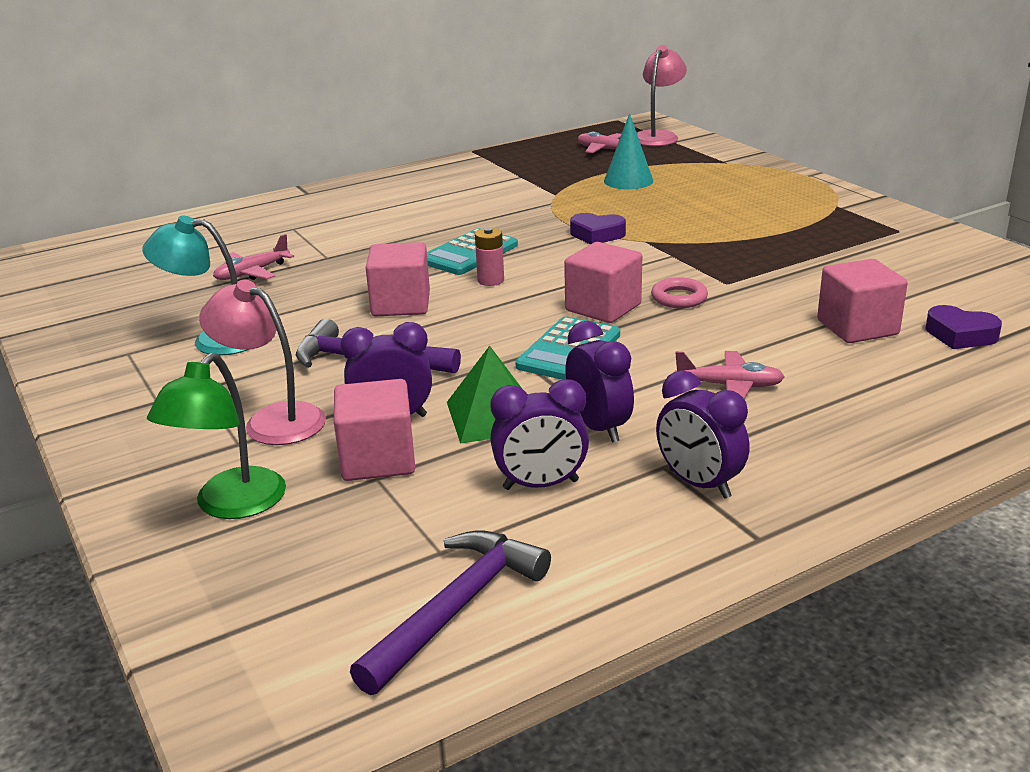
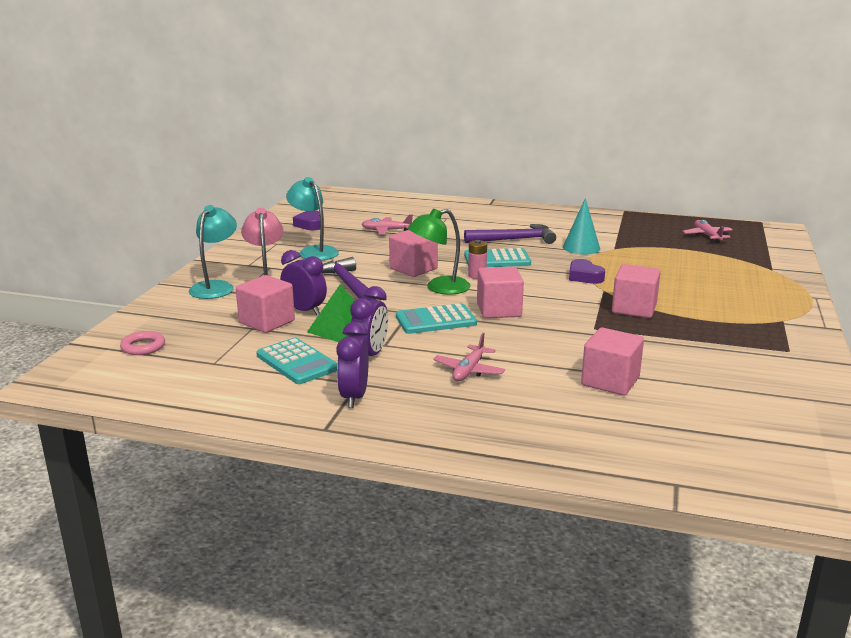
camera: 45 degrees right, 5 degrees down
(181, 454) = (215, 287): none -> turquoise lamp
(231, 505) = (192, 311): green lamp -> green lamp (439, 288)
(457, 608) = (177, 382): purple hammer -> purple hammer (514, 240)
(541, 485) = (297, 362): purple clock -> turquoise calculator
(628, 181) = (676, 257): turquoise cone -> turquoise cone (581, 248)
(658, 136) = (764, 239): pink lamp -> none
(679, 298) = (549, 323): pink ring -> pink ring (143, 347)
(712, 247) = (634, 308): none -> pink cube
(729, 386) = (469, 370): pink plane -> pink plane turned 60 degrees clockwise
(960, 335) = (664, 415): purple heart -> purple heart (310, 225)

